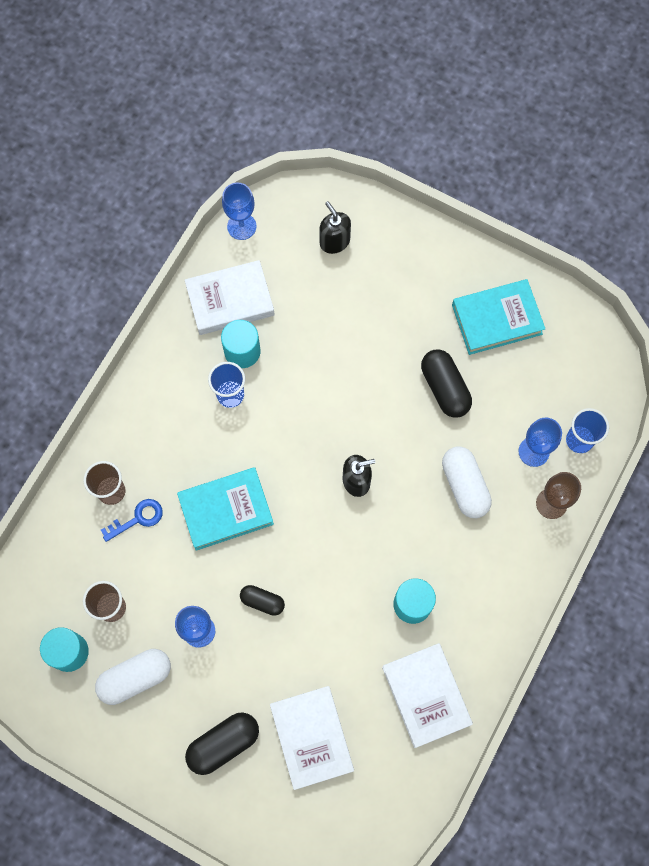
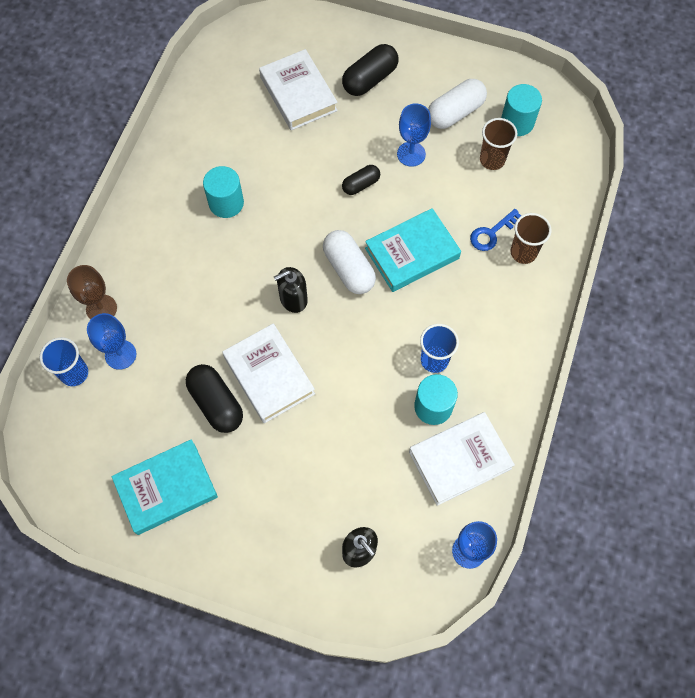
camera: 170 degrees right, 5 degrees down
(262, 601) = (361, 184): black capsule -> black capsule turned 45 degrees counterclockwise
(426, 696) = (206, 136): white book -> white book (269, 375)
(464, 486) = (187, 311): white capsule -> white capsule (348, 269)

